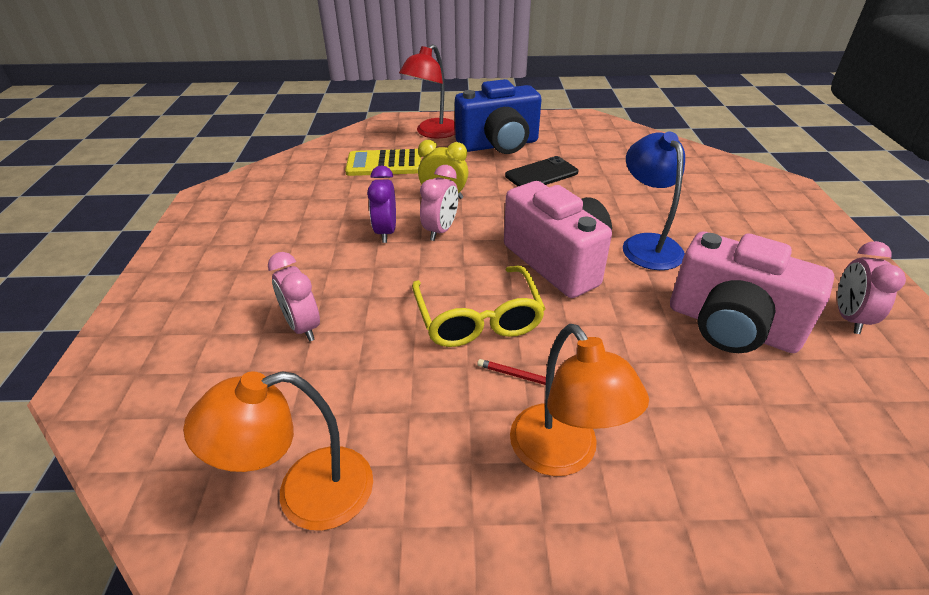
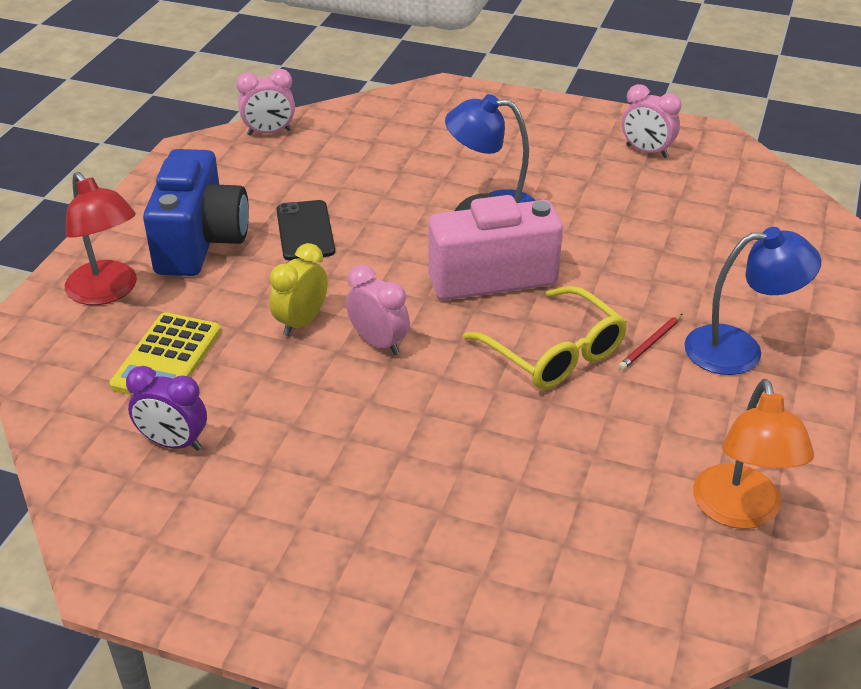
camera: 70 degrees left, 0 degrees up
(303, 327) = (508, 489): pink clock -> pink clock (269, 132)
(386, 232) = (352, 389): purple clock -> purple clock (173, 443)
(478, 318) = (554, 353): yellow glasses -> yellow glasses turned 45 degrees clockwise
(563, 454) = (739, 349): orange lamp -> blue lamp
(731, 326) = (632, 211): pink camera -> none

